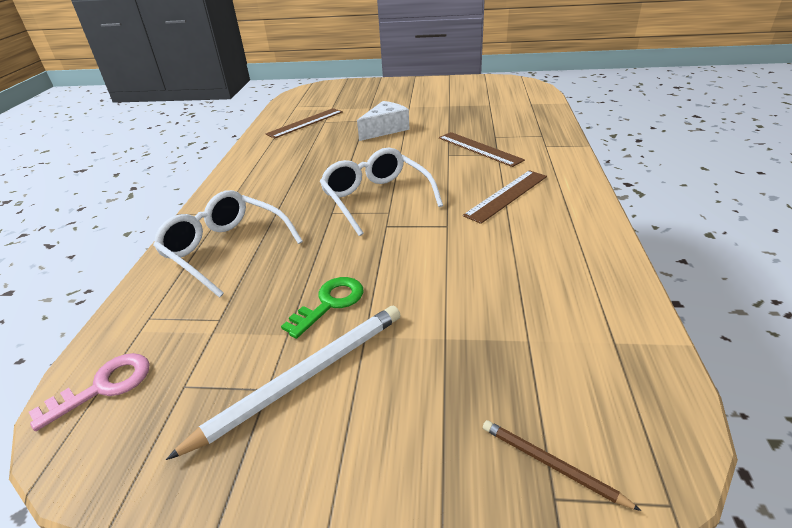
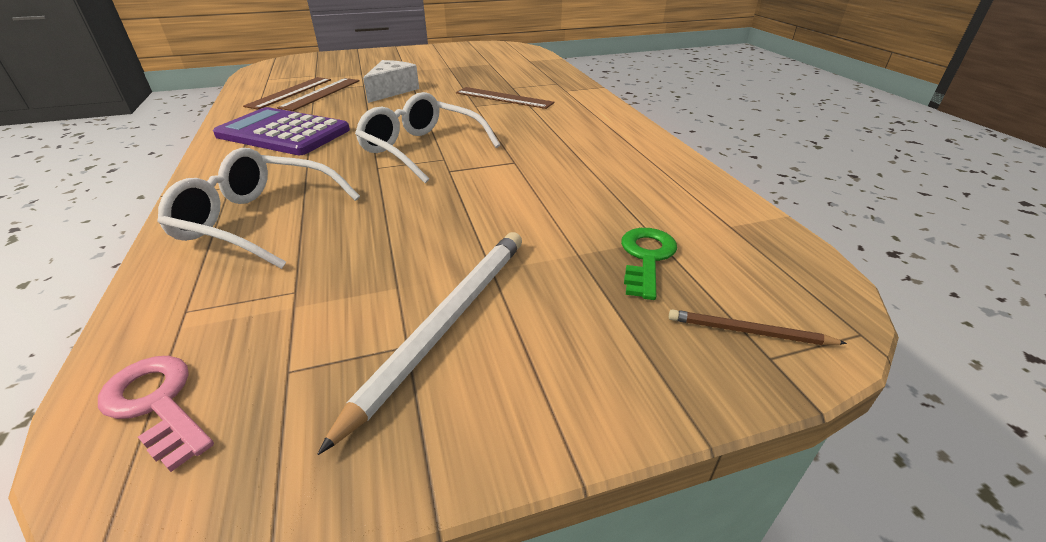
camera: 25 degrees left, 0 degrees up
(103, 387) = (157, 404): pink key -> pink key turned 75 degrees counterclockwise
(281, 165) = (283, 133): none -> purple calculator
(330, 303) = (431, 248): green key -> green key (646, 258)
(506, 195) = (556, 131): brown ruler -> brown ruler (321, 94)

